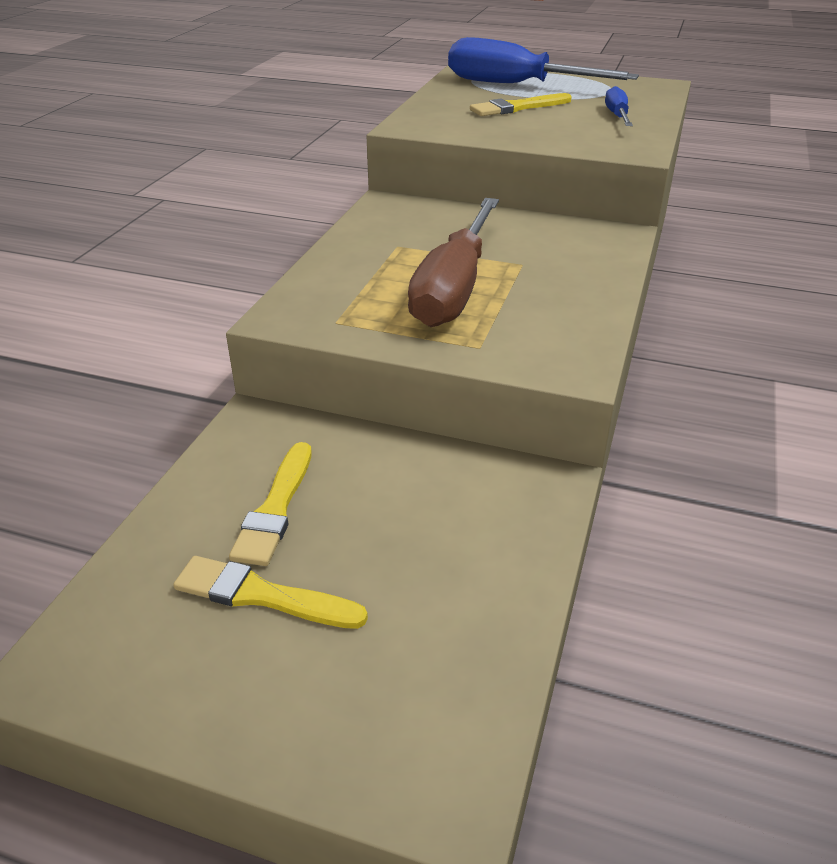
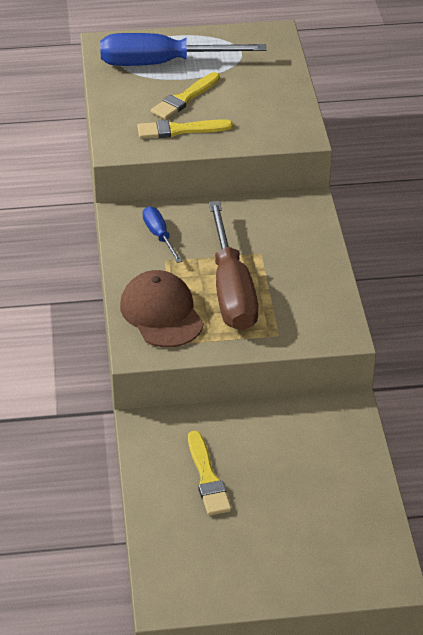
camera: 25 degrees left, 5 degrees up
(262, 595) = (240, 527): yellow brush -> yellow brush (180, 130)
(346, 290) = (161, 313): none -> brown cap
(617, 116) = (265, 91): blue screwdriver -> blue screwdriver (159, 236)

